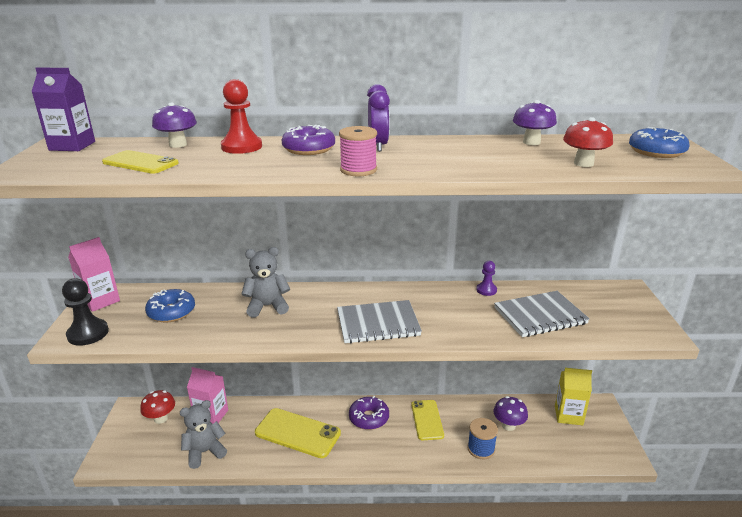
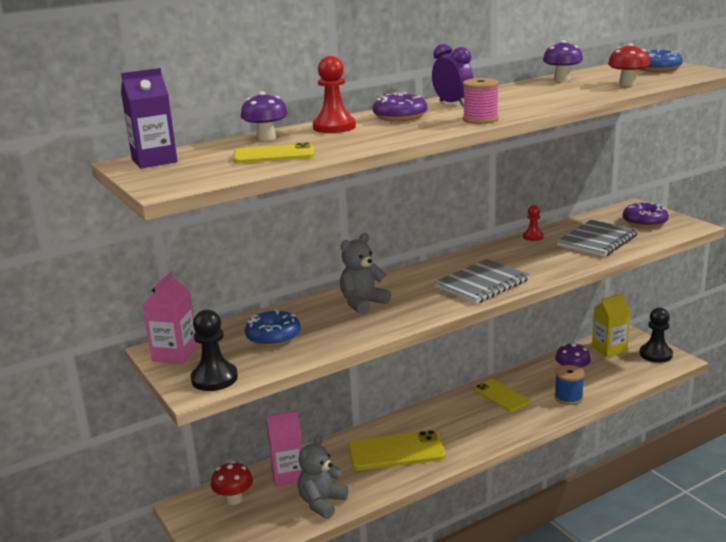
camera: 30 degrees left, 5 degrees down
(369, 418) = (448, 414): purple donut -> purple donut (644, 222)
(486, 290) = (533, 237): purple pawn -> red pawn
(609, 441) = (655, 354): none -> black pawn

